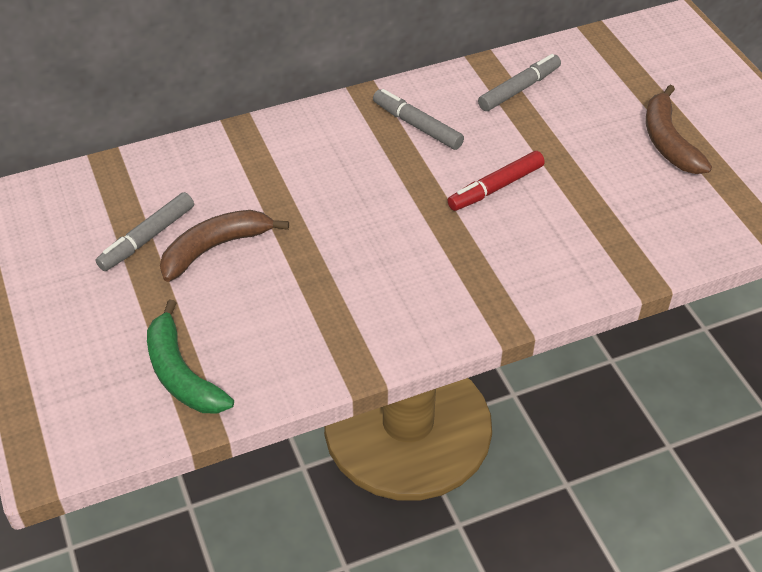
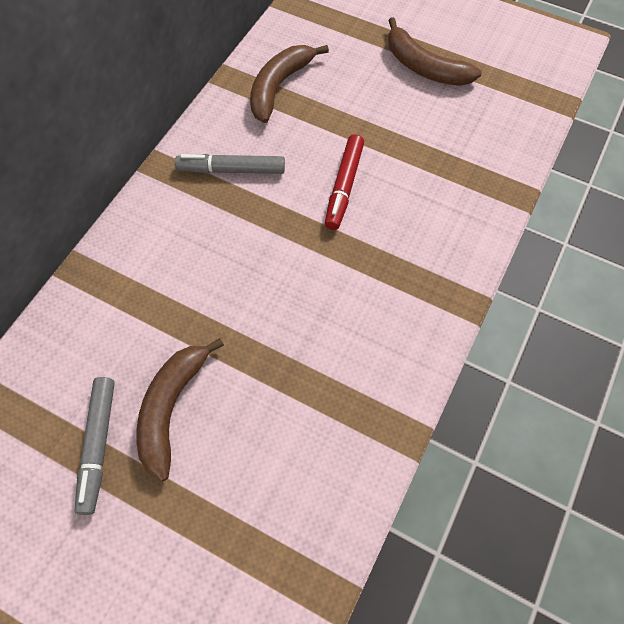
camera: 40 degrees left, 15 degrees up
(182, 374) = (262, 559): green banana -> none
(519, 89) = (279, 87): grey marker -> brown banana

